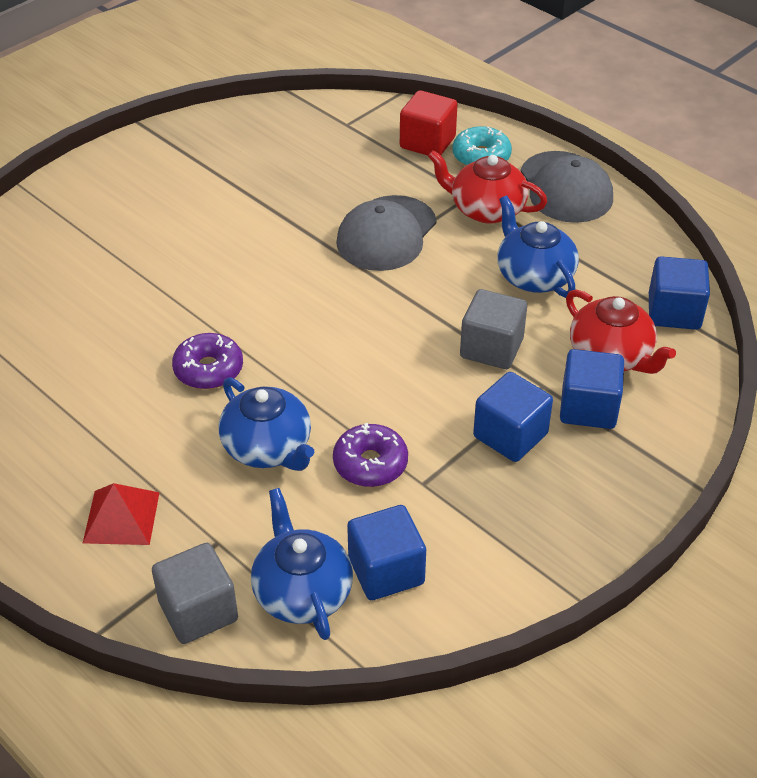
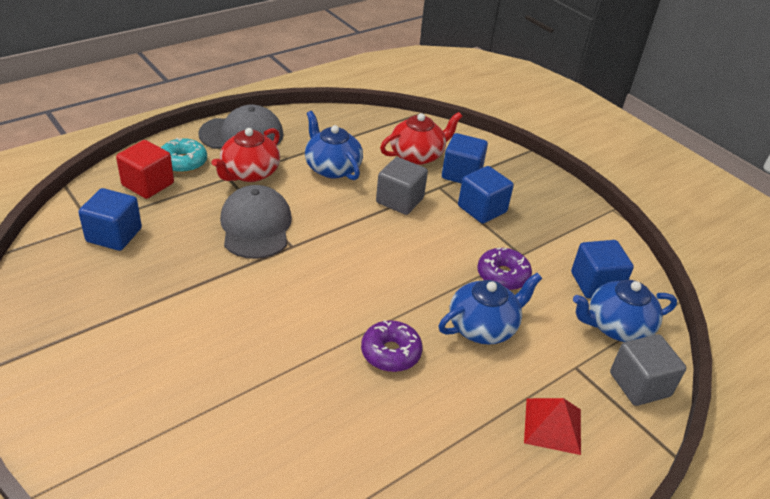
camera: 85 degrees left, 5 degrees down
(386, 234) = (256, 226): grey cap -> grey cap turned 135 degrees counterclockwise
(534, 276) = (332, 168): blue teapot -> blue teapot turned 75 degrees clockwise
(674, 312) = (384, 124): blue cube -> blue cube (114, 235)

